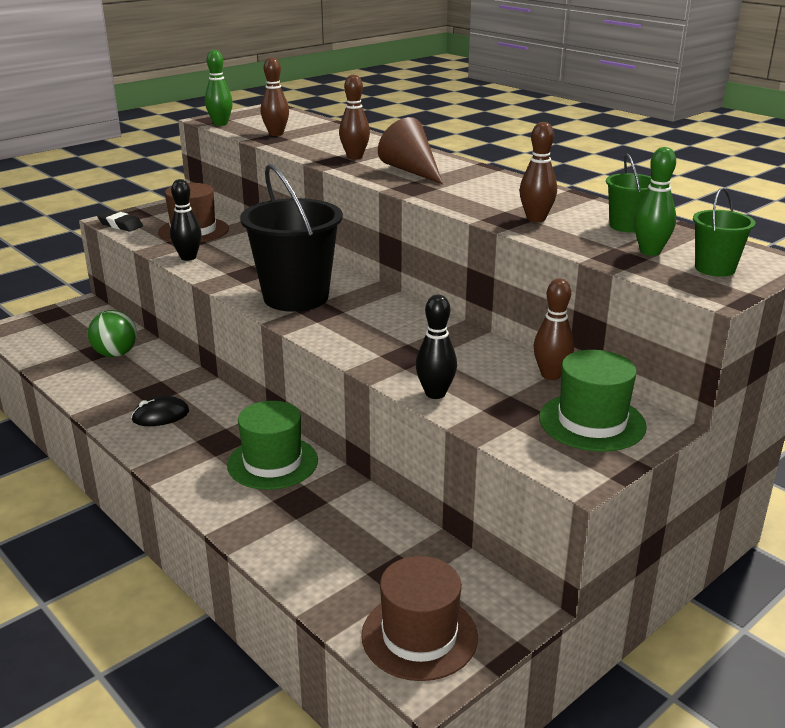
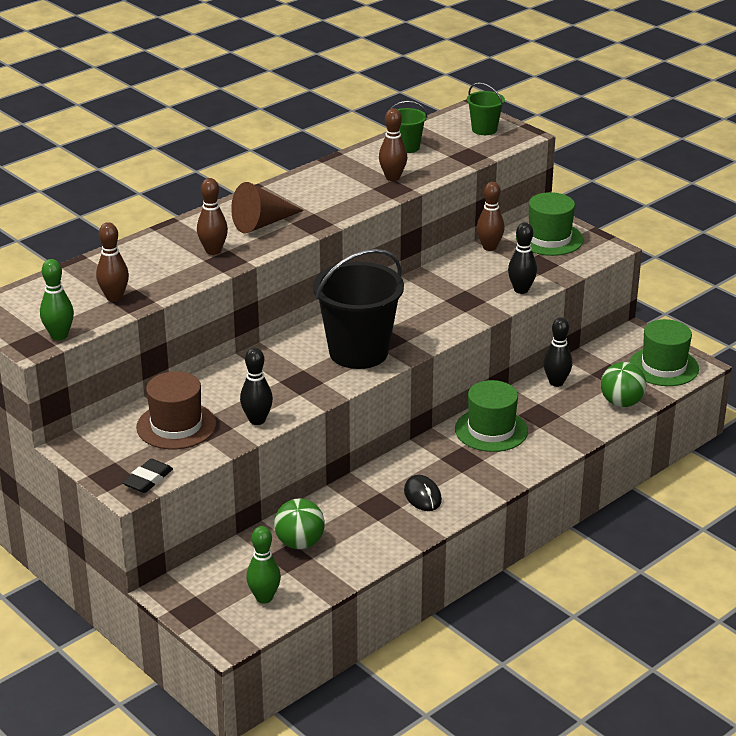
camera: 90 degrees left, 5 degrees up
(320, 578) = (621, 403): none -> green ball
(375, 519) = (556, 382): none -> black bowling pin
(419, 636) = (663, 367): brown hat -> green hat
(650, 252) = (456, 145): green bowling pin -> green bowling pin (264, 598)

